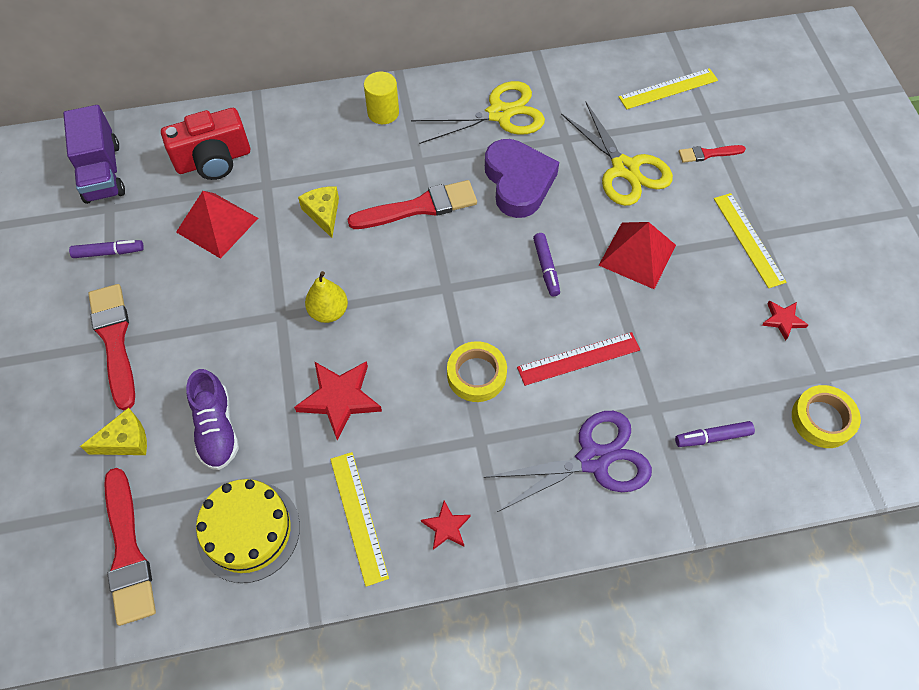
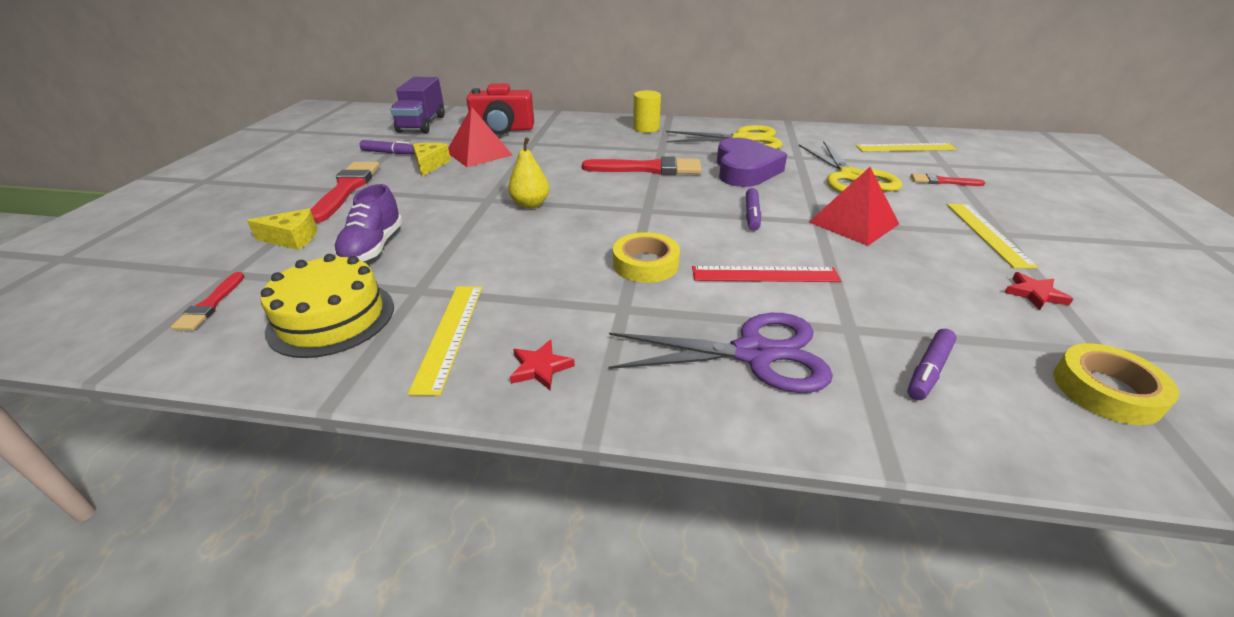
camera: 20 degrees right, 25 degrees down
(128, 552) = (210, 305): red brush -> red brush, size x0.54
(323, 213) = (565, 160): yellow cheese -> yellow cheese (430, 165)
(339, 399) = (499, 252): red star -> none
(712, 437) = (928, 370): purple marker -> purple marker turned 60 degrees counterclockwise

